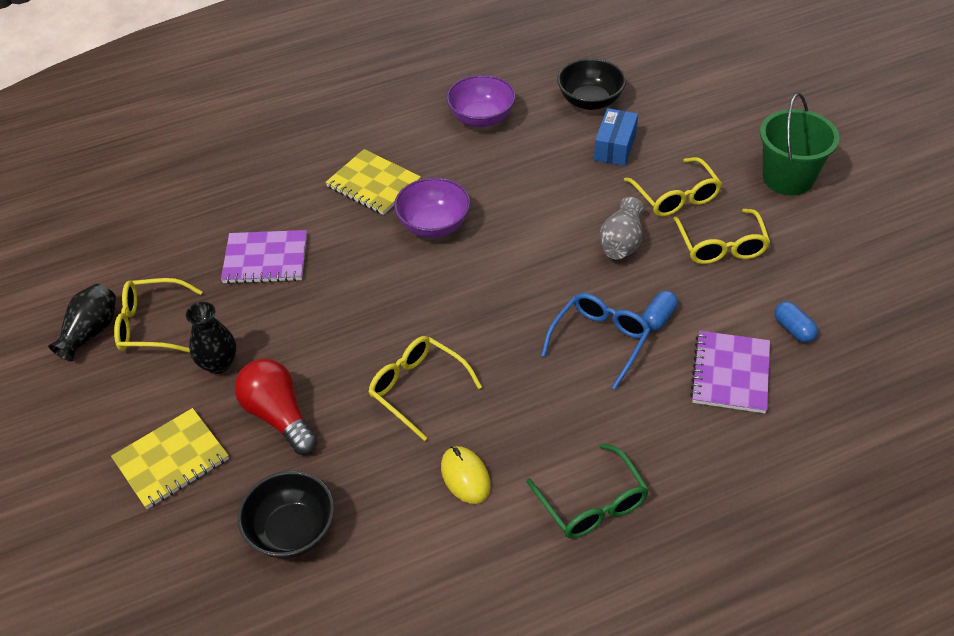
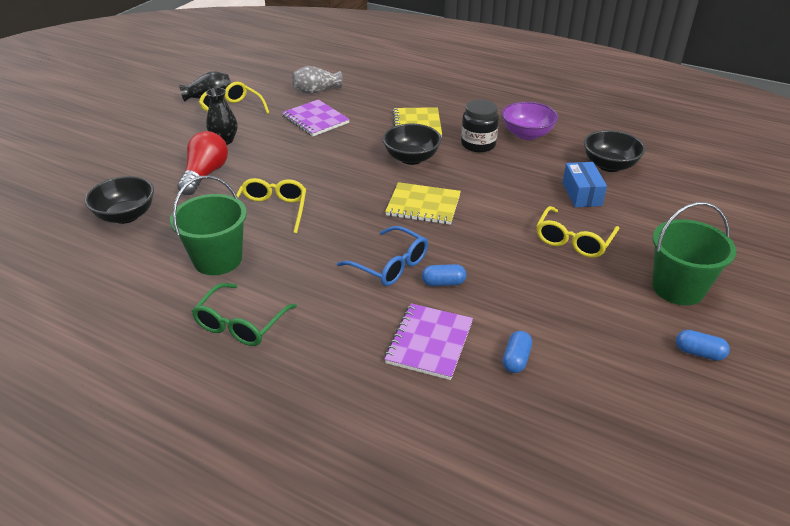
camera: 50 degrees right, 10 degrees down
(171, 460) = (145, 157): yellow notebook -> yellow notebook (423, 205)
(434, 225) = (411, 158): purple bowl -> black bowl
(462, 162) = (478, 144): none -> black jar
(465, 476) = (218, 259): yellow mouse -> green bucket
(600, 341) = (390, 265): blue glasses -> blue glasses turned 45 degrees clockwise
(615, 147) = (581, 194): blue box -> blue box turned 75 degrees counterclockwise
(621, 243) = (493, 236): grey vase -> grey vase (316, 91)
(721, 246) = (554, 283): yellow glasses -> none
(730, 373) = (429, 343): purple notebook -> purple notebook turned 45 degrees counterclockwise
(866, 219) = (699, 353): none -> blue capsule

